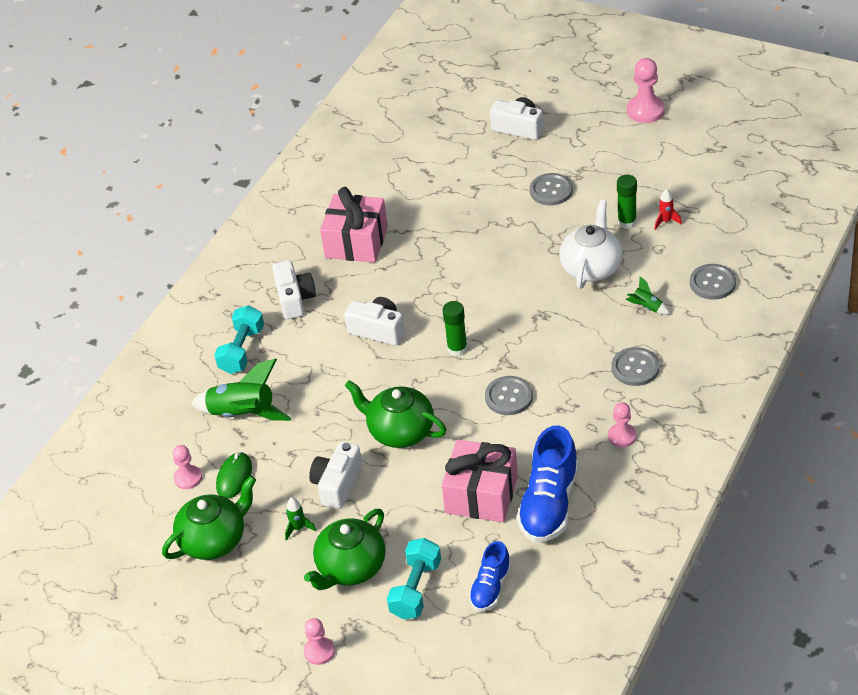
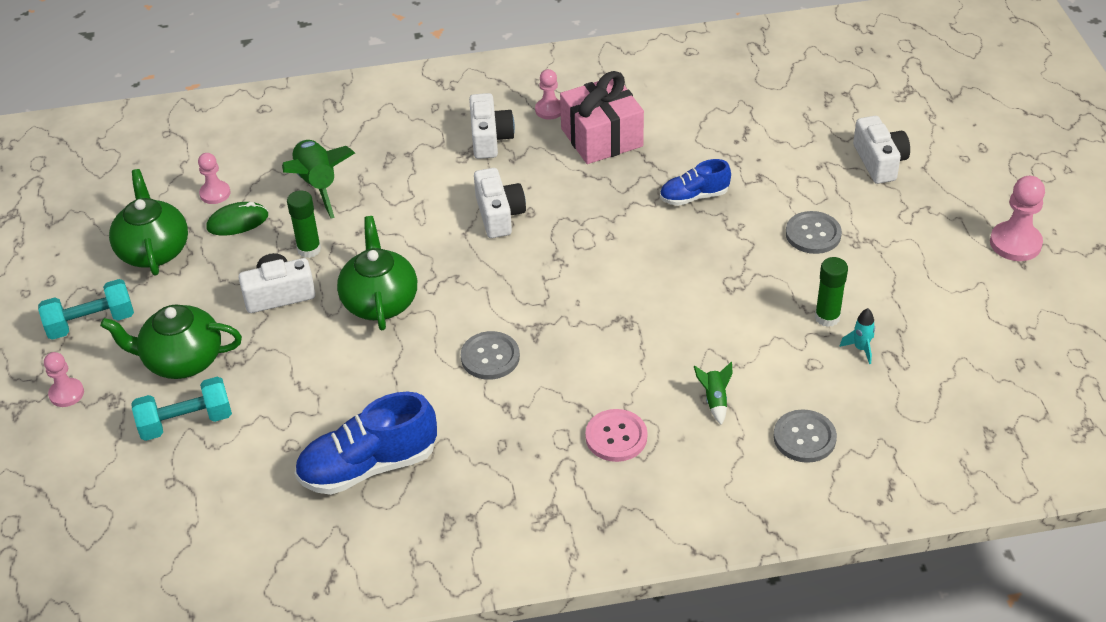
camera: 50 degrees right, 0 degrees up
(214, 540) = (154, 250): green teapot -> green teapot turned 120 degrees counterclockwise
(242, 350) = (395, 141): turquoise dumbbell -> turquoise dumbbell (91, 323)
(294, 299) = (490, 138): white camera -> white camera turned 45 degrees counterclockwise
(298, 528) = (205, 298): green rocket -> none
(457, 349) = (523, 284): green glue stick -> green glue stick (309, 249)
(481, 494) = (342, 406): pink gift -> none
(490, 587) = (225, 478): blue shoe -> blue shoe (694, 196)
(591, 267) = (731, 324): white teapot -> none
(622, 436) = (508, 477): pink pawn -> pink pawn (549, 110)
(635, 368) = (616, 437): grey button -> pink button
(666, 221) = (860, 349): red rocket -> turquoise rocket

